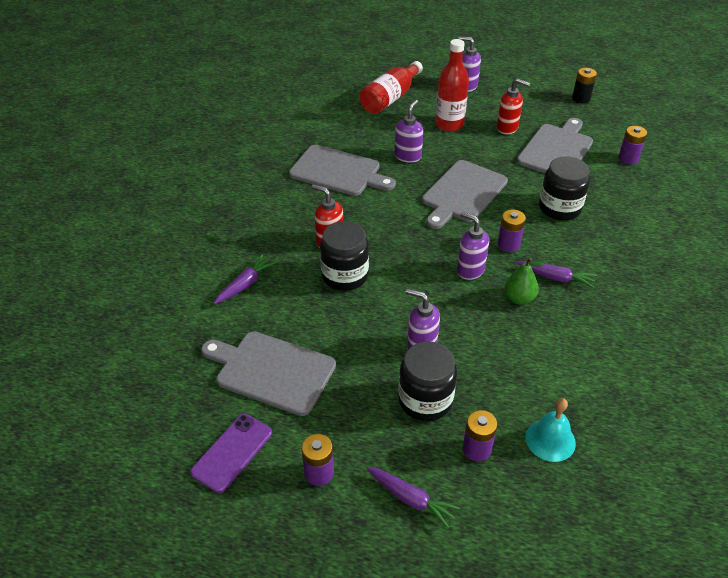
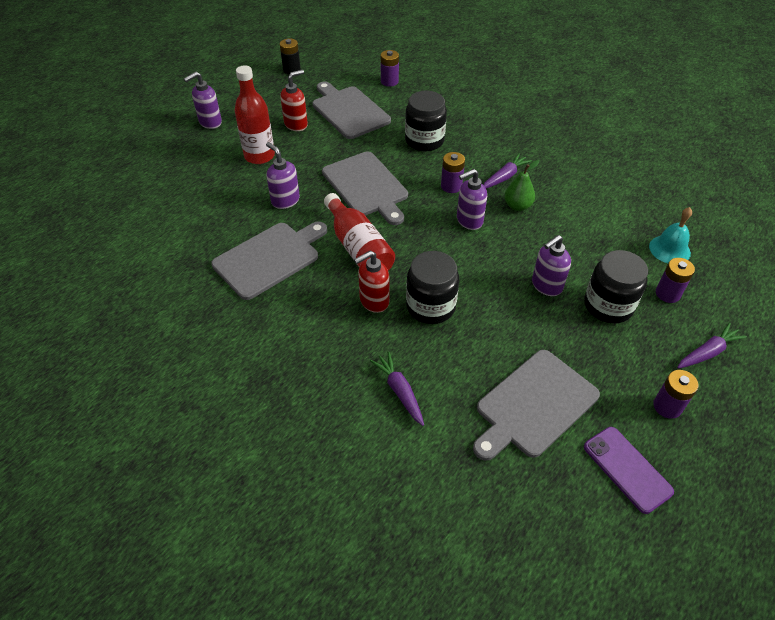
camera: 65 degrees left, 5 degrees up
(390, 98) = (179, 178): red bottle -> red bottle (358, 248)

